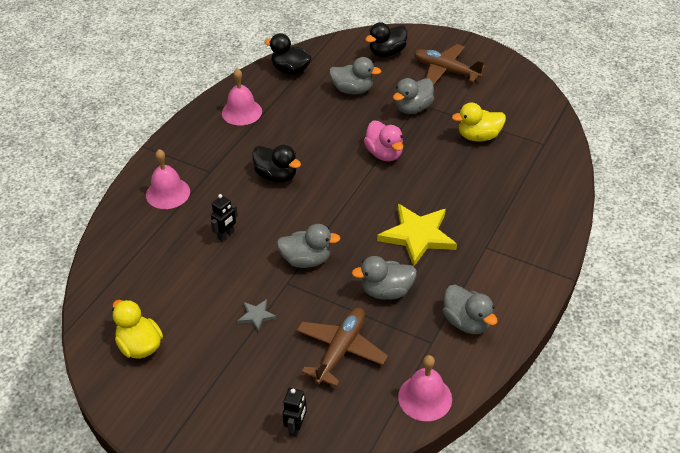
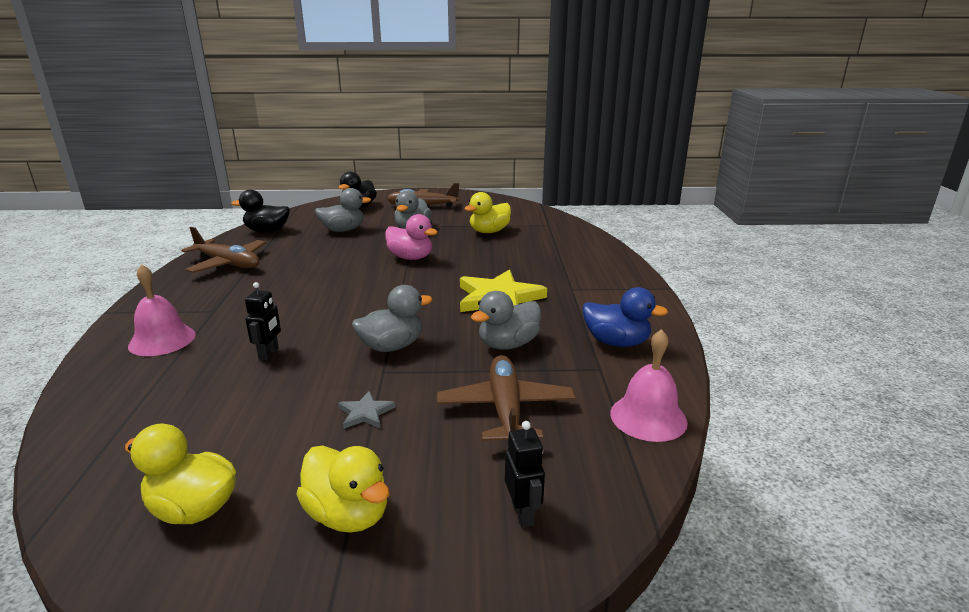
camera: 30 degrees left, 20 degrees down
(210, 385) = (348, 514): none -> yellow duck
(242, 112) = (228, 264): pink bell -> brown plane
(276, 176) = (303, 295): black duck -> none
(466, 322) = (616, 342): grey duck -> blue duck

